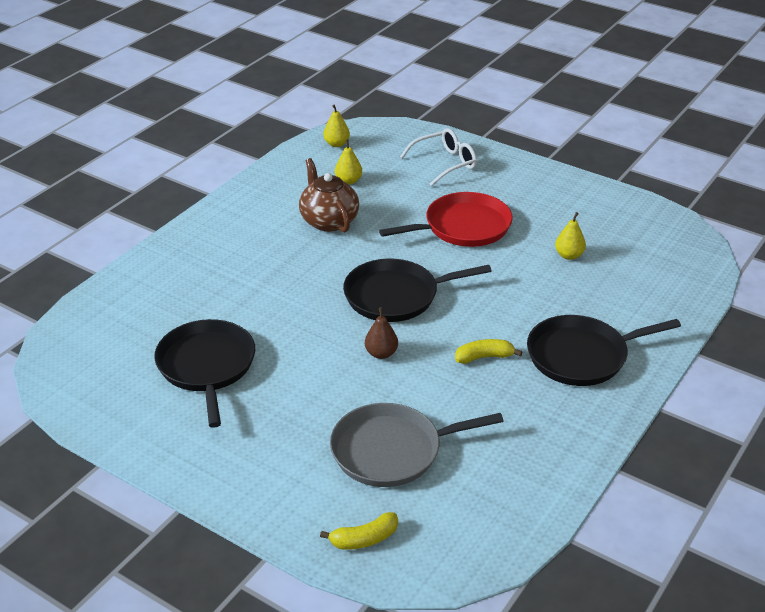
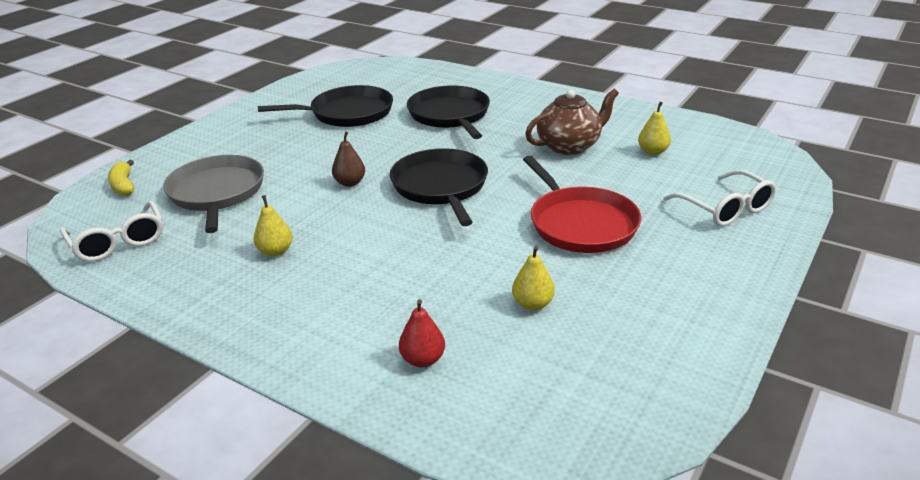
camera: 90 degrees right, 5 degrees down
(336, 144) = (730, 141): yellow pear -> yellow pear (275, 251)
(484, 357) = (333, 239): yellow banana -> none
(488, 510) = (118, 242): none -> white glasses
(582, 356) = (321, 306): black pan -> black pan (450, 115)
(635, 304) = (423, 360): none -> red pear

